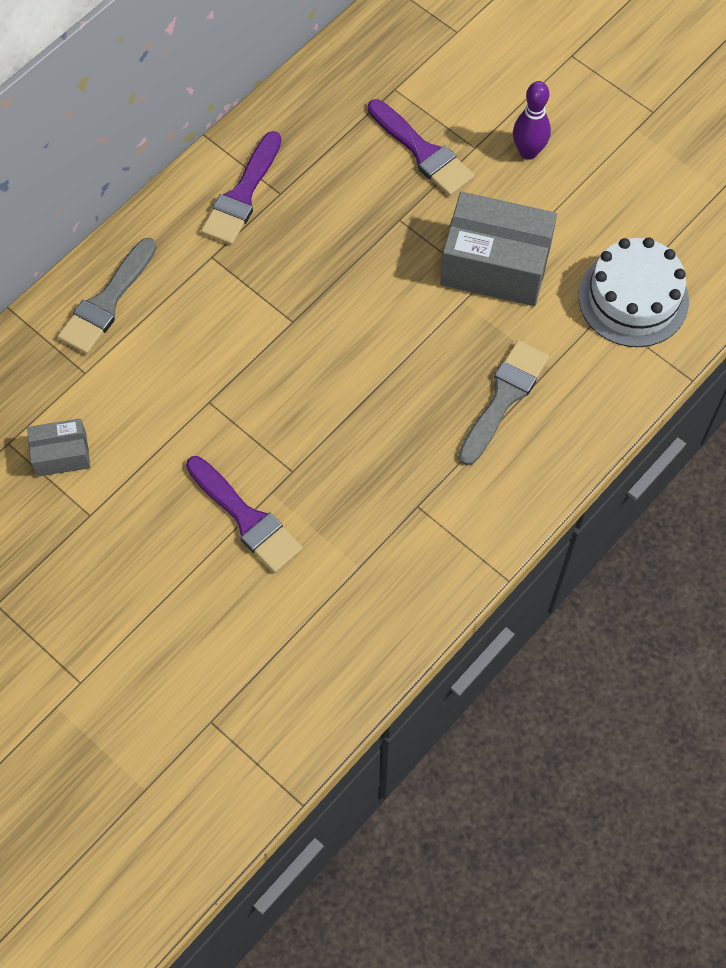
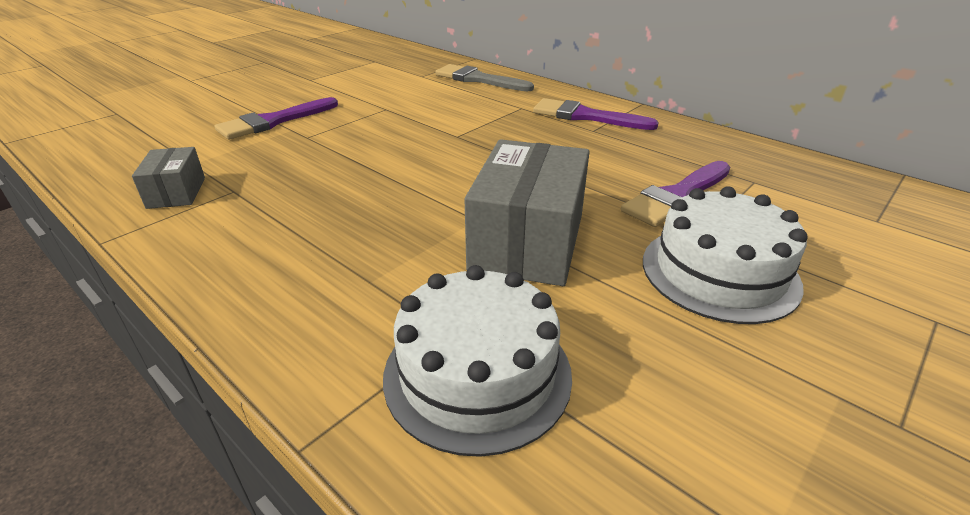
camera: 90 degrees right, 30 degrees down
(61, 454) = (360, 72): grey box -> grey box (176, 192)
(504, 397) = (338, 244): grey brush -> none
(528, 152) = (719, 272): purple bowling pin -> white cake

